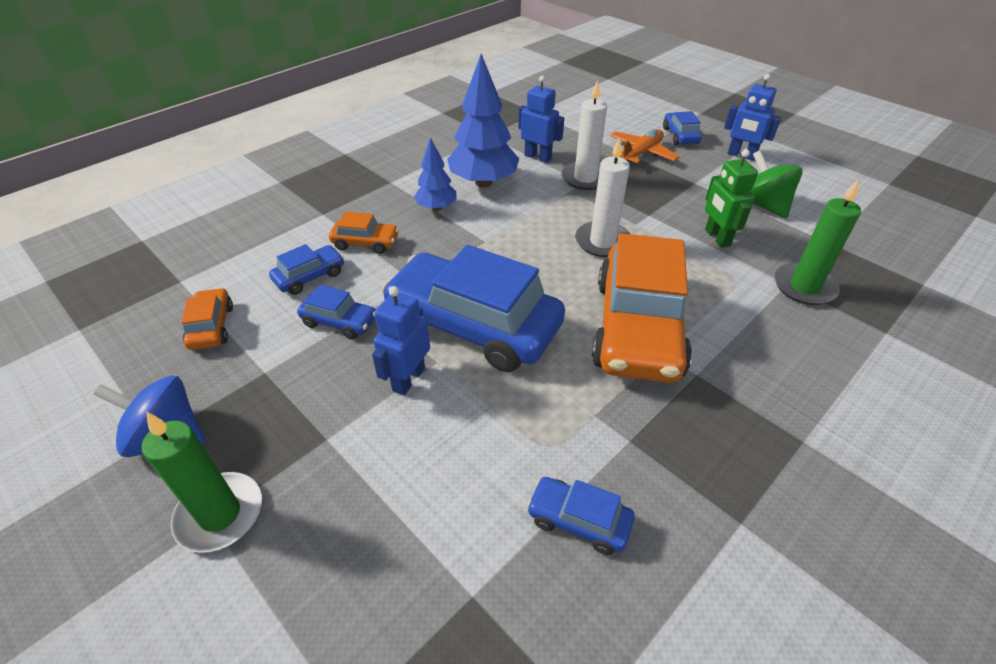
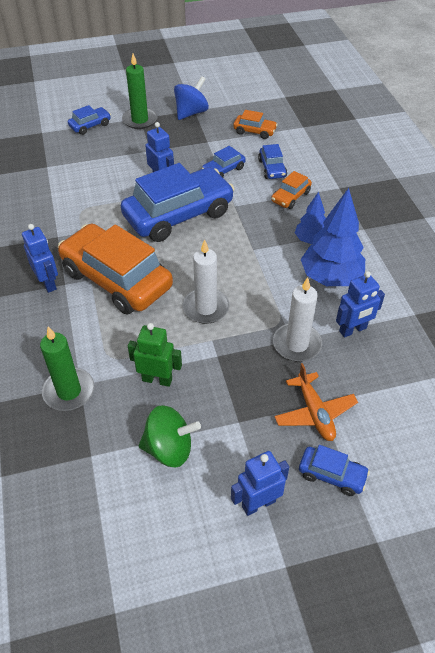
camera: 120 degrees right, 5 degrees up
(578, 520) = (42, 203): blue car -> blue car (90, 125)
(714, 392) = (48, 283): none -> blue robot

